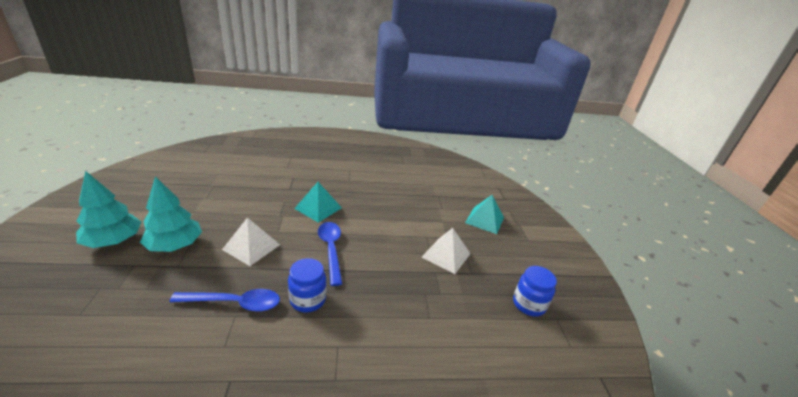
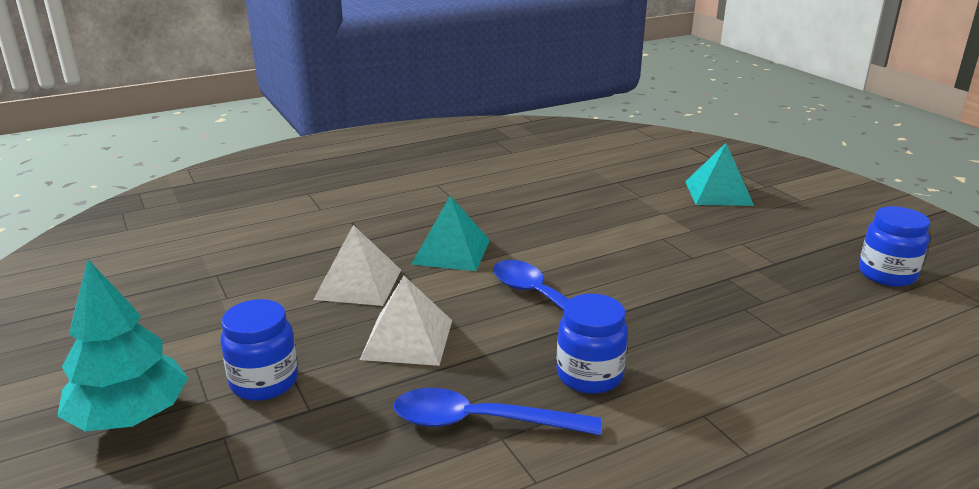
camera: 20 degrees left, 5 degrees down
(175, 245) = (264, 382): turquoise tree -> blue jar
(235, 303) = (480, 422): blue spoon -> blue spoon turned 150 degrees counterclockwise
(446, 255) = (718, 253): white pyramid -> white pyramid (358, 284)

